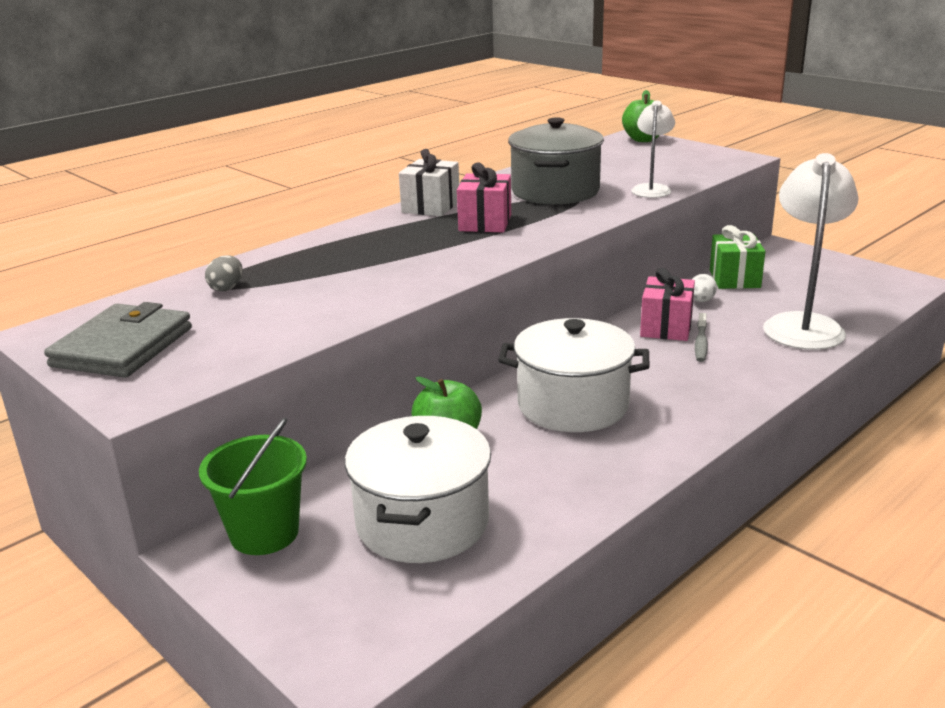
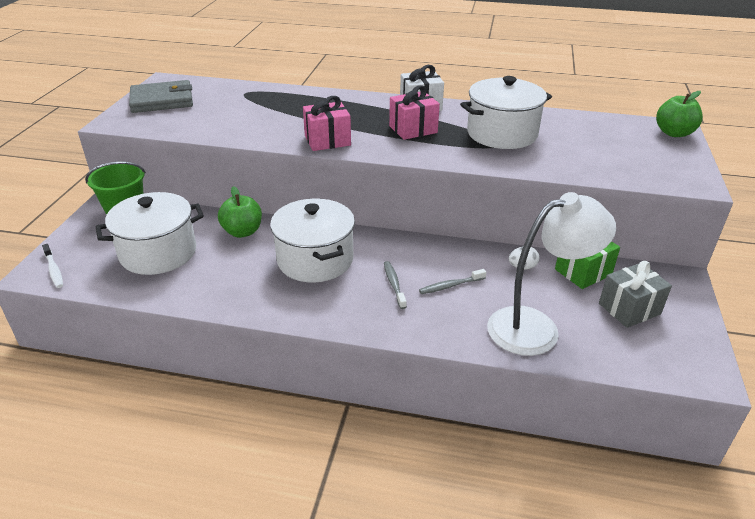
camera: 55 degrees right, 10 degrees up
(227, 288) = (245, 97): grey egg -> none
(356, 643) = (54, 270): none -> white toothbrush
(555, 191) = (502, 134): grey pot -> white pot
(651, 189) = (558, 165): white lamp -> none
(666, 327) = (459, 264): pink gift -> pink gift (327, 140)
(670, 371) = (394, 284): none -> grey toothbrush
(805, 279) = (629, 309): none -> grey gift

